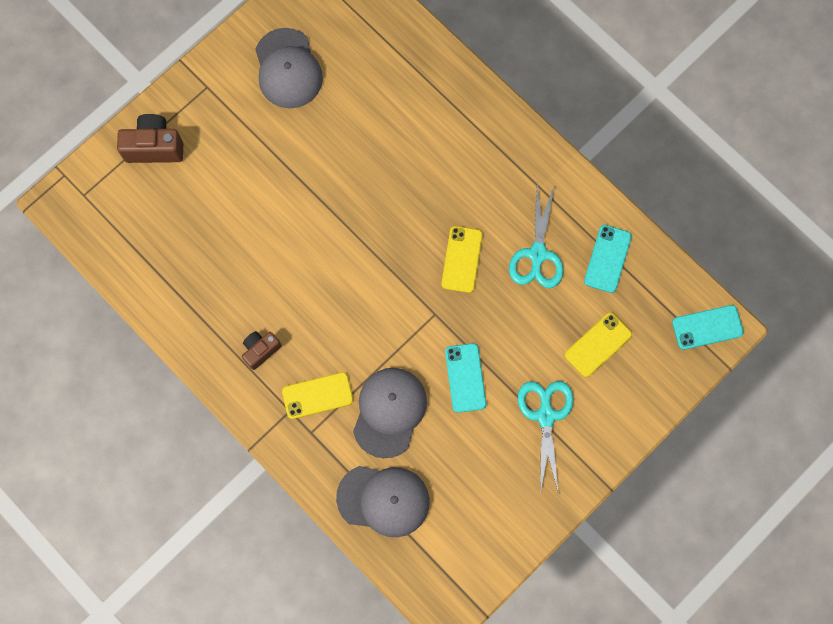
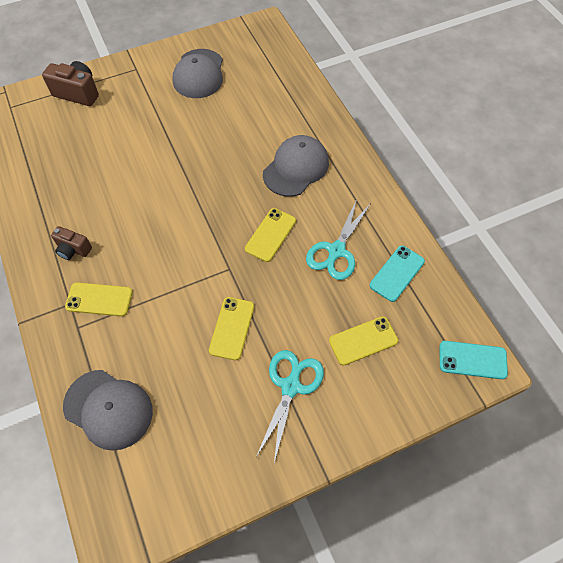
camera: 20 degrees right, 15 degrees down
(261, 350) = (73, 249): brown camera -> brown camera turned 135 degrees counterclockwise
(389, 412) = (152, 334): grey cap -> grey cap (296, 168)
(465, 378) = (232, 328): turquoise phone -> yellow phone

